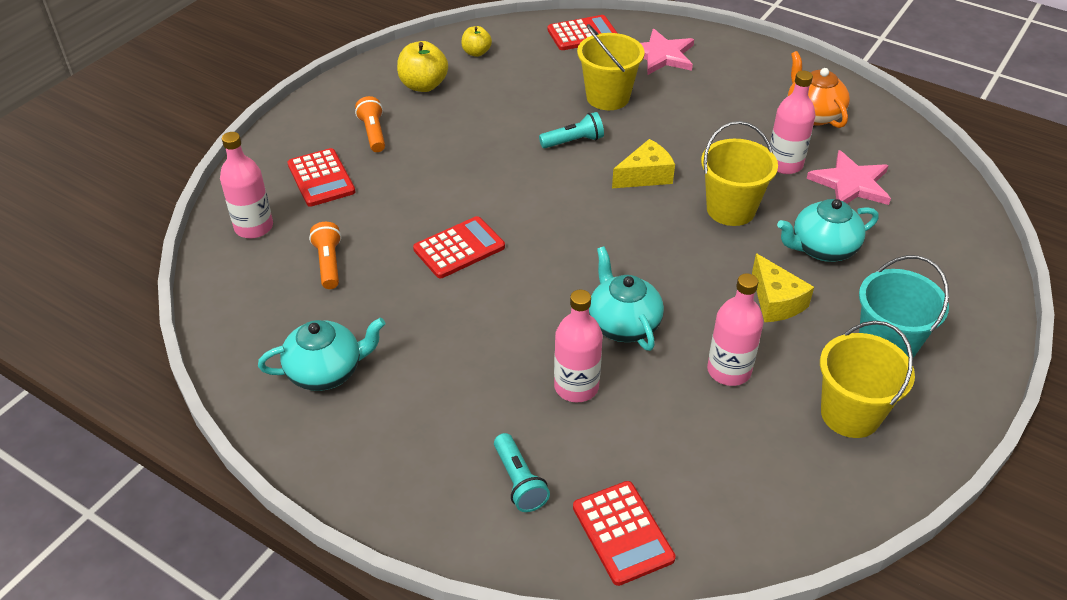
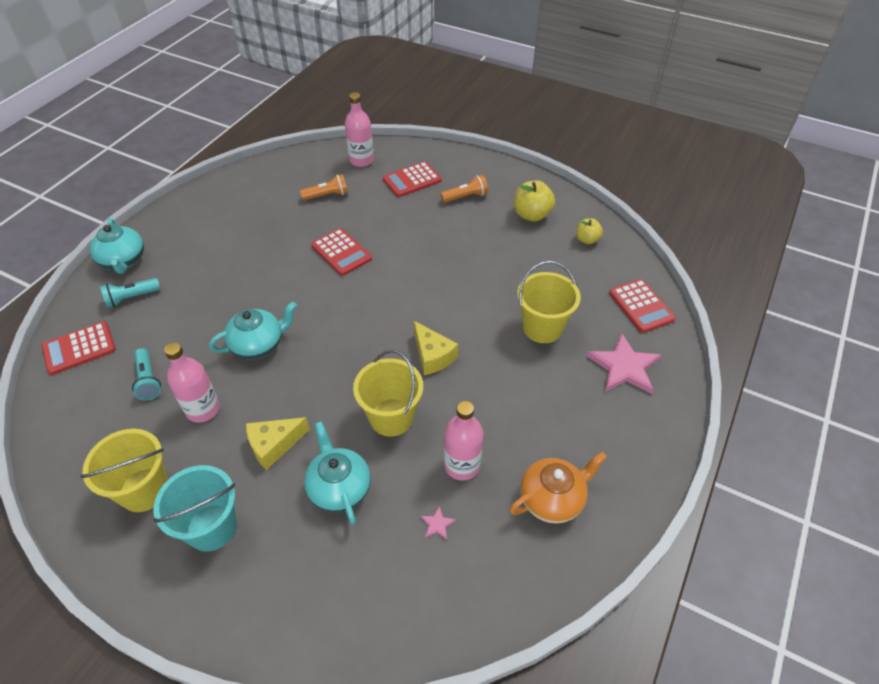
camera: 85 degrees right, 5 degrees up
(326, 371) = (234, 207): turquoise teapot -> turquoise teapot (123, 261)
(573, 141) = (473, 307): turquoise flashlight -> turquoise flashlight (148, 380)
(576, 387) = (202, 321): pink bottle -> none
(851, 183) = (437, 524): pink star -> pink star, size x0.41

